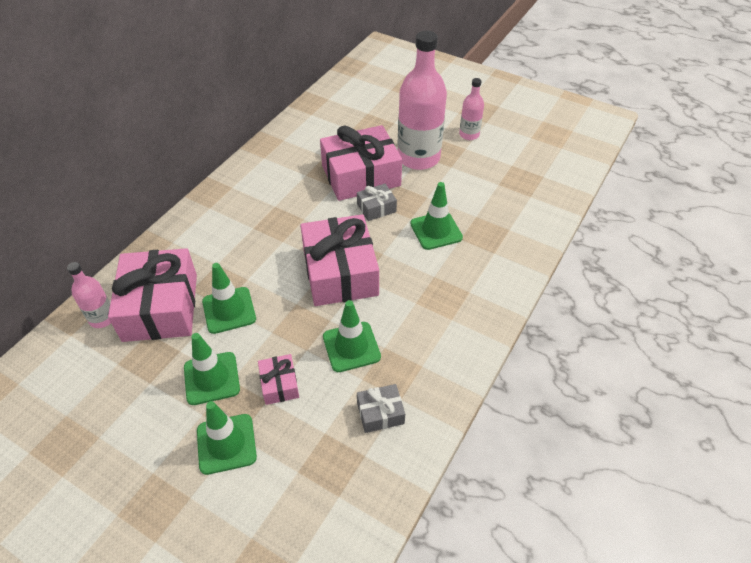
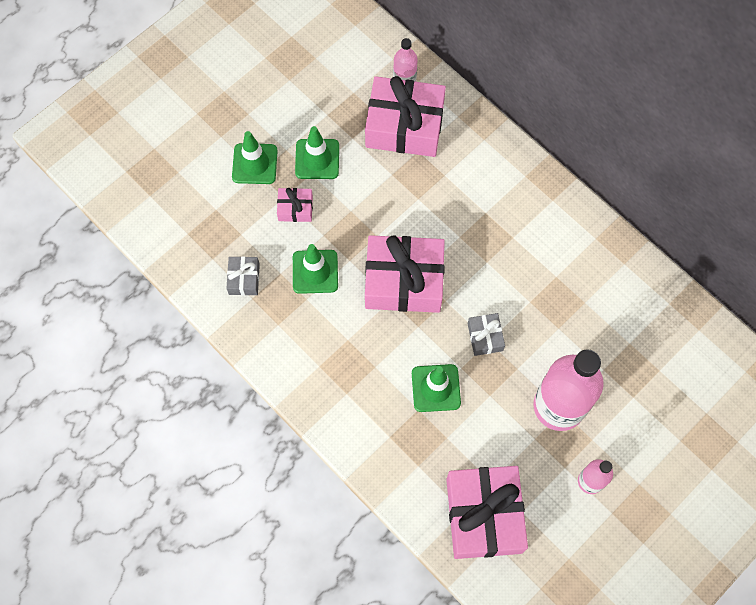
camera: 105 degrees right, 20 degrees up
(229, 310) = (385, 179): green traffic cone -> none
(361, 175) = (541, 334): pink gift -> pink gift (484, 515)

